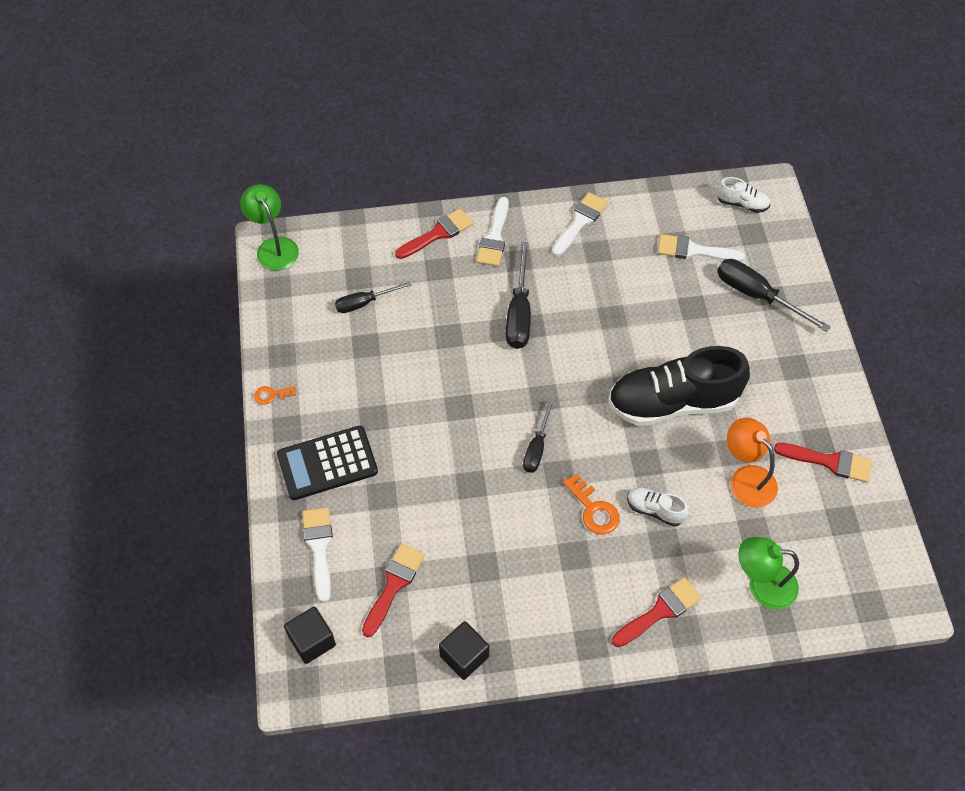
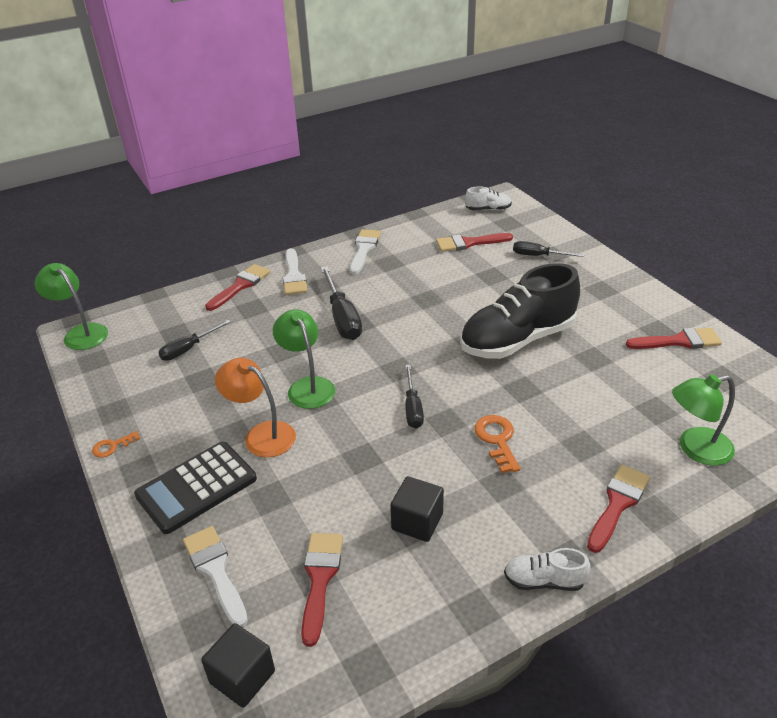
camera: 20 degrees left, 20 degrees down
(454, 388) = (307, 386): none -> green lamp
(464, 656) = (437, 624): black cube -> black cube (417, 522)
(594, 509) = (497, 440): orange key -> orange key turned 135 degrees counterclockwise
(655, 510) = (555, 422): white shoe -> white shoe (544, 581)
(694, 250) = (469, 243): white brush -> red brush
(746, 478) = (619, 373): orange lamp -> orange lamp (261, 434)
(757, 295) = (538, 256): black screwdriver -> black screwdriver, size x0.63

